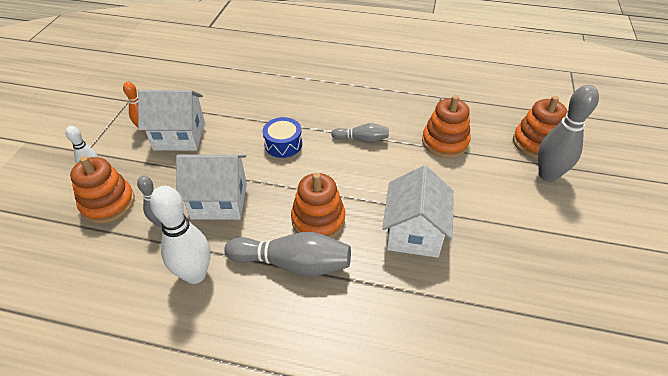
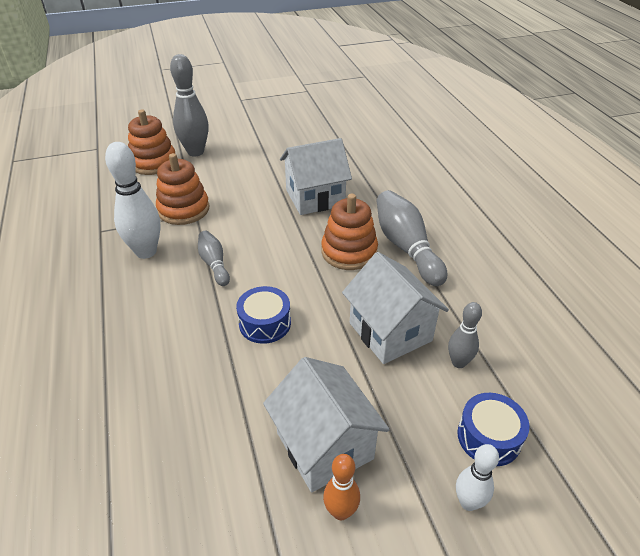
camera: 120 degrees left, 5 degrees down
(108, 203) = (489, 437): orange stacking toy -> blue drum
(195, 274) = (478, 300): white bowling pin -> white bowling pin (146, 252)

